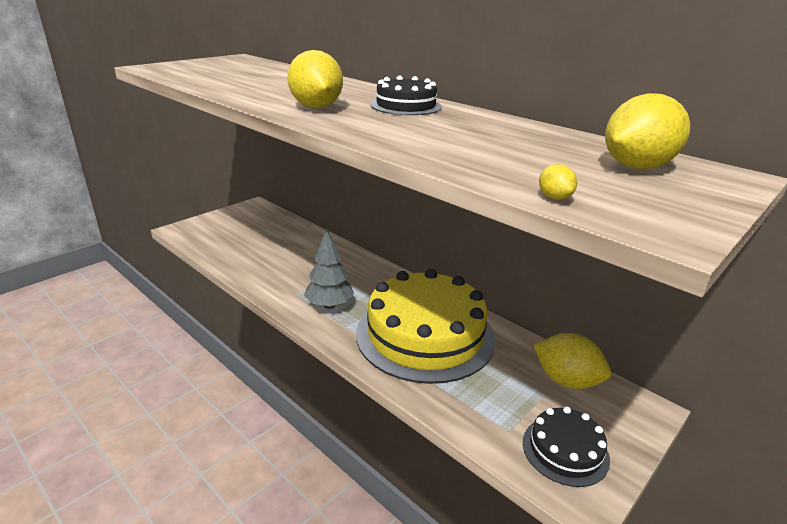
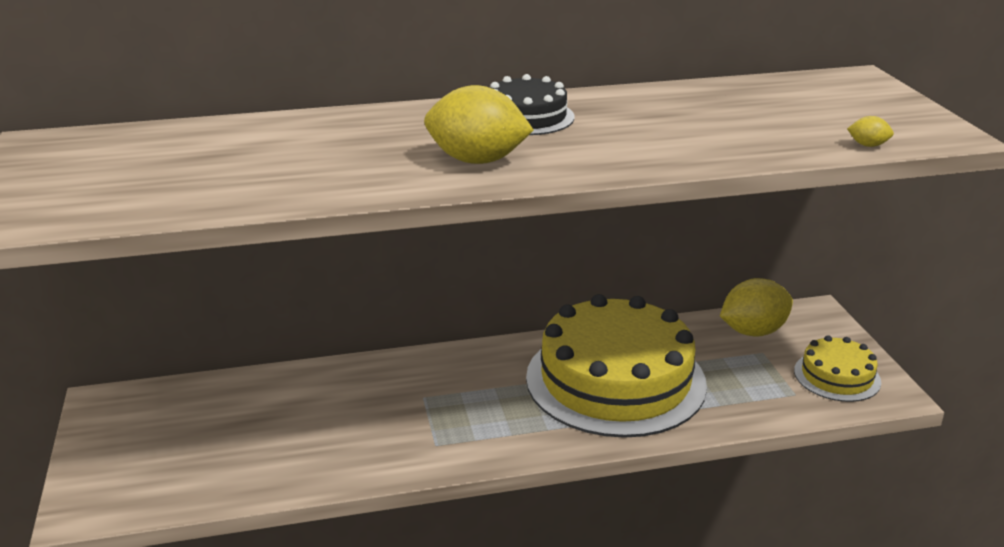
camera: 55 degrees left, 0 degrees up
(329, 305) = (489, 426): grey tree -> none
(565, 450) = (837, 376): black cake -> yellow cake
(636, 167) = (817, 96): yellow lemon -> none

